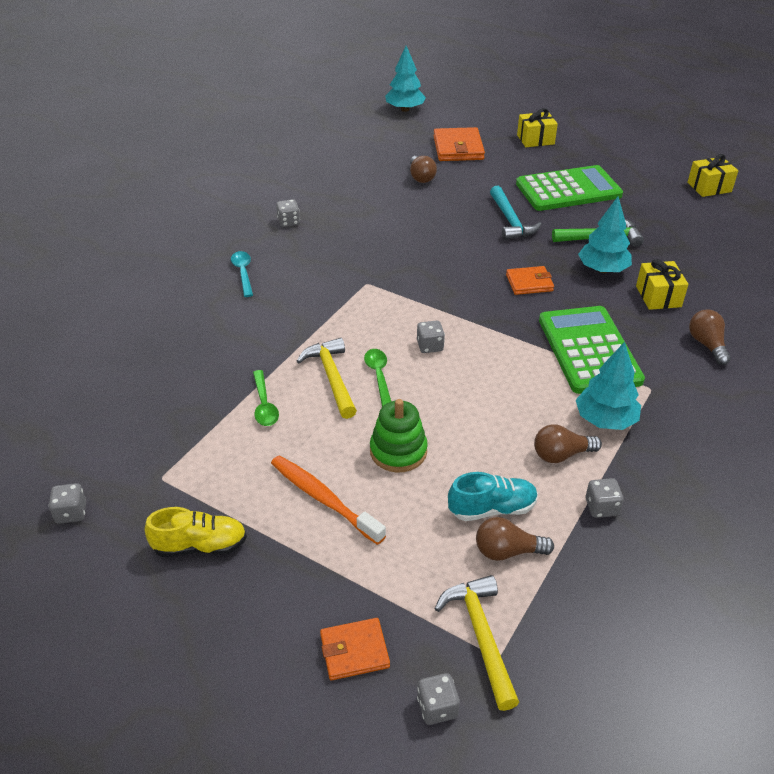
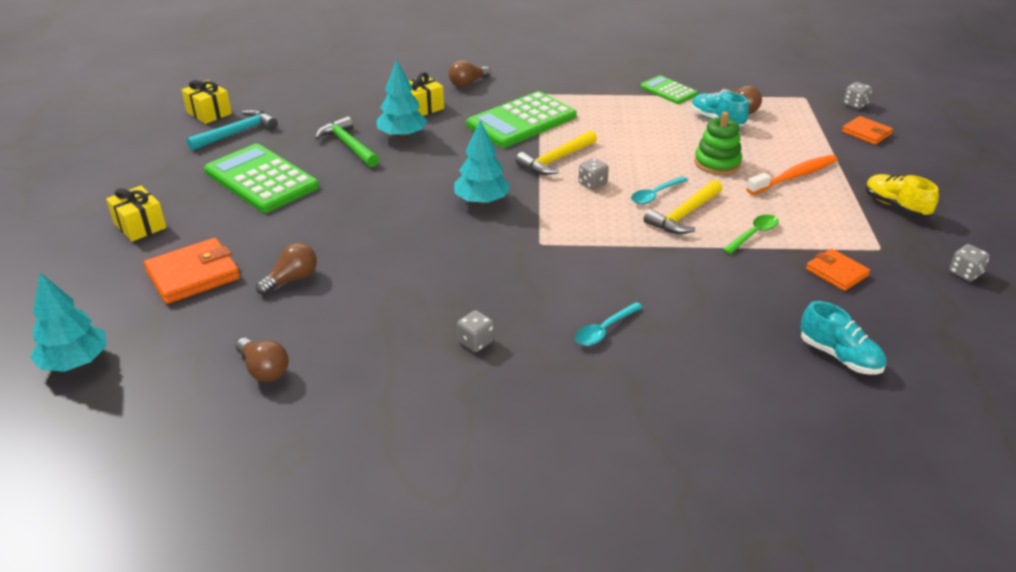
camera: 120 degrees left, 5 degrees down
(97, 363) = (839, 356): none -> turquoise shoe
(324, 499) = (794, 176): orange toothbrush -> orange toothbrush turned 135 degrees counterclockwise
(378, 376) = (655, 195): green spoon -> turquoise spoon
(481, 636) = (801, 103): yellow hammer -> yellow hammer (556, 160)
(510, 221) = (352, 196): turquoise hammer -> turquoise hammer (237, 133)
(529, 283) = (455, 162): orange wallet -> orange wallet (836, 272)
(561, 455) = (642, 110): brown light bulb -> brown light bulb (264, 370)
(601, 507) = (668, 91): grey dice -> green calculator
(605, 420) = (591, 102): turquoise tree -> turquoise tree (482, 201)

